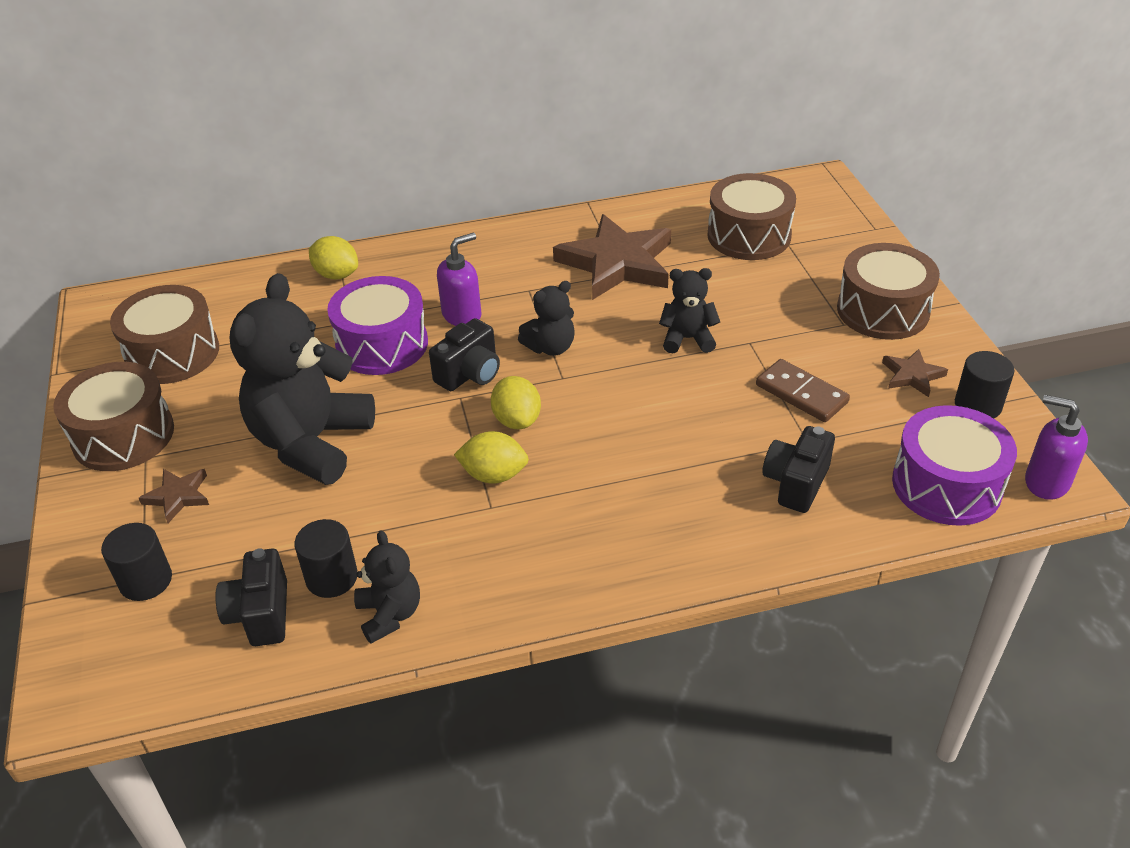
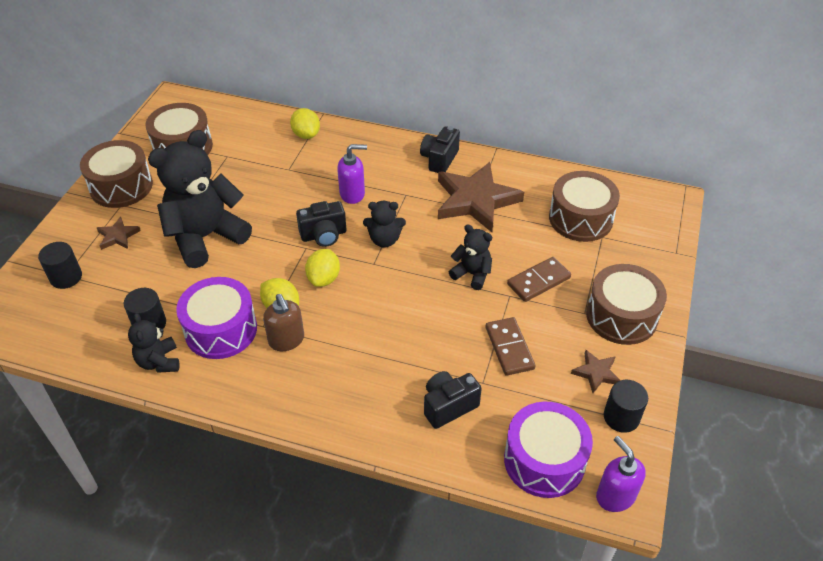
camera: 30 degrees right, 5 degrees up
(261, 614) = (100, 326): black camera -> black camera (439, 159)
(382, 344) = (292, 192): purple drum -> purple drum (221, 330)
(390, 614) = (159, 361): black teddy bear -> black teddy bear turned 150 degrees clockwise
(537, 508) = (286, 340): none -> brown soap dispenser
(766, 314) = (538, 281): none -> brown domino

